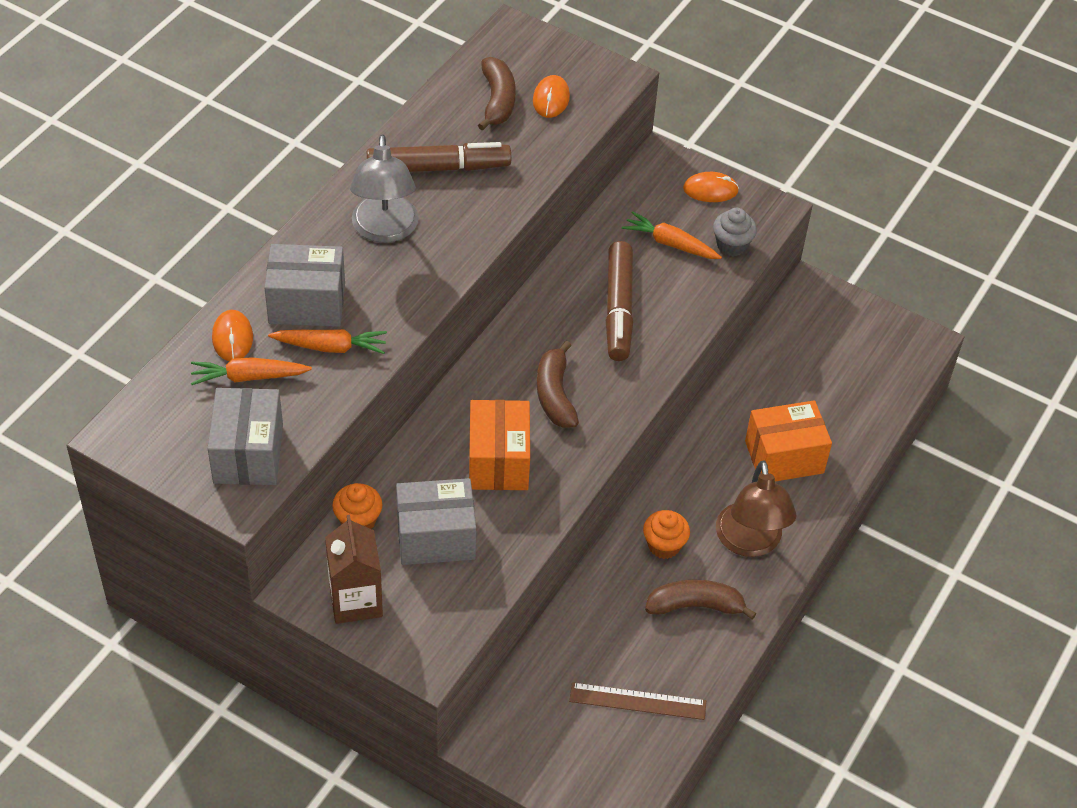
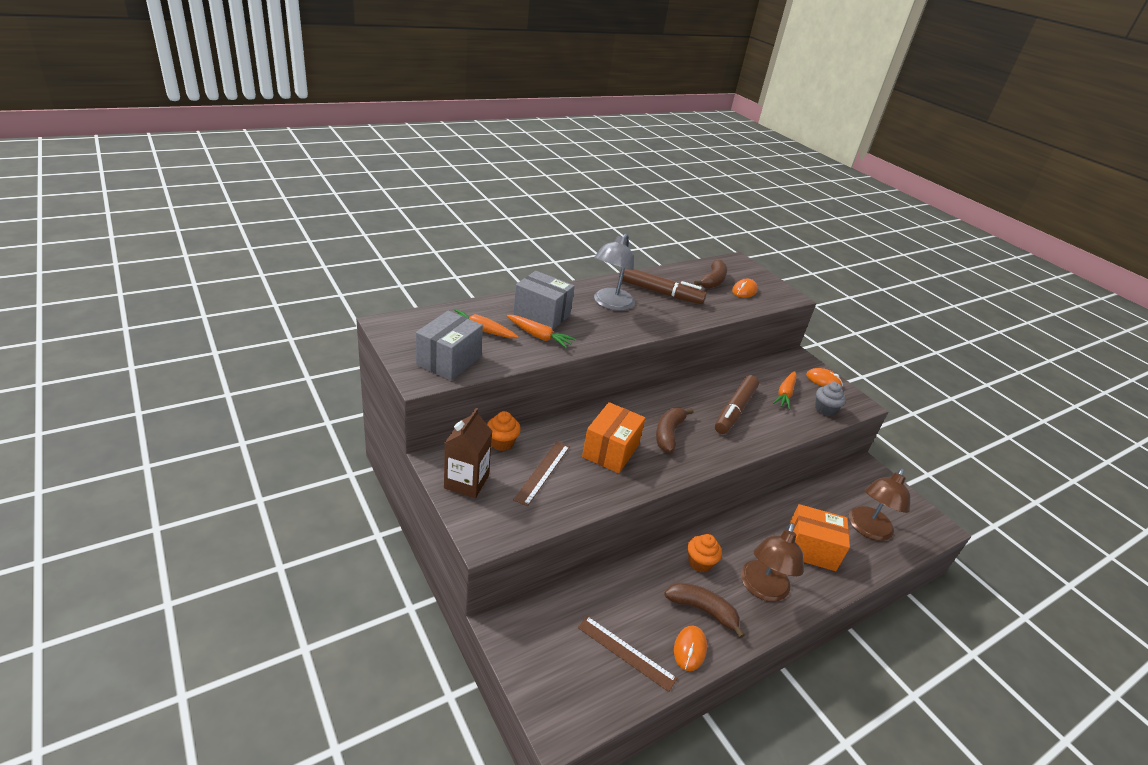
camera: 25 degrees right, 15 degrees down
(232, 338) = (488, 312): orange mouse -> orange mouse (689, 649)
(436, 537) = (542, 472): grey box -> brown ruler
(670, 243) = (785, 394): orange carrot -> orange carrot turned 120 degrees counterclockwise
(841, 391) = (867, 529): none -> brown lamp

